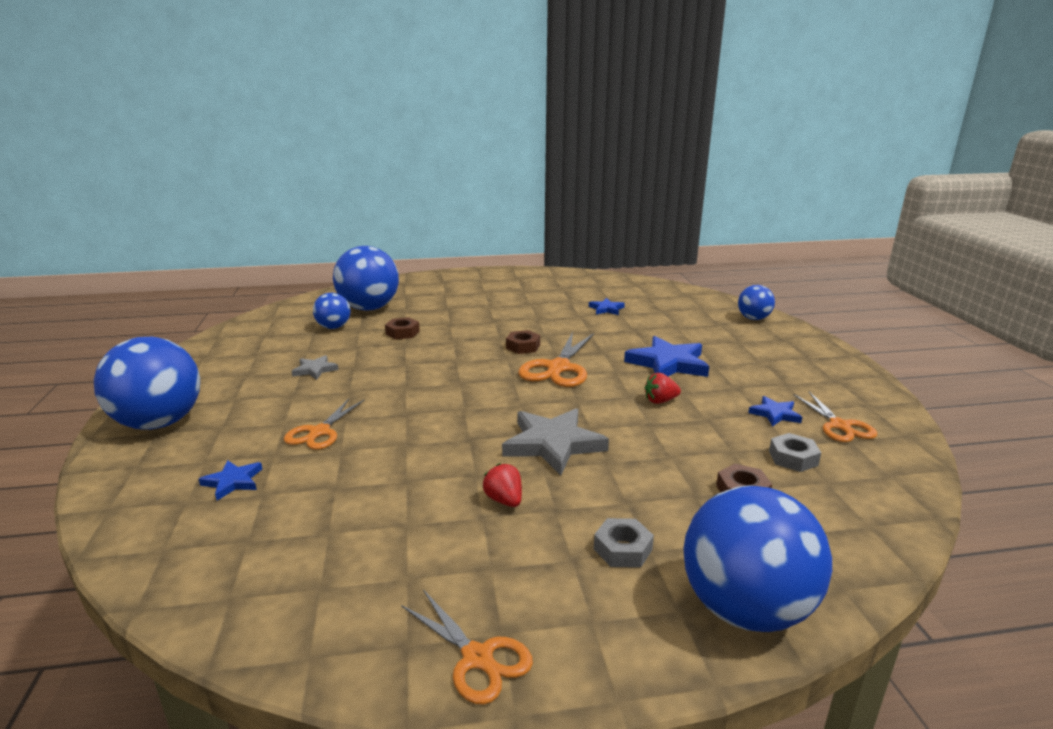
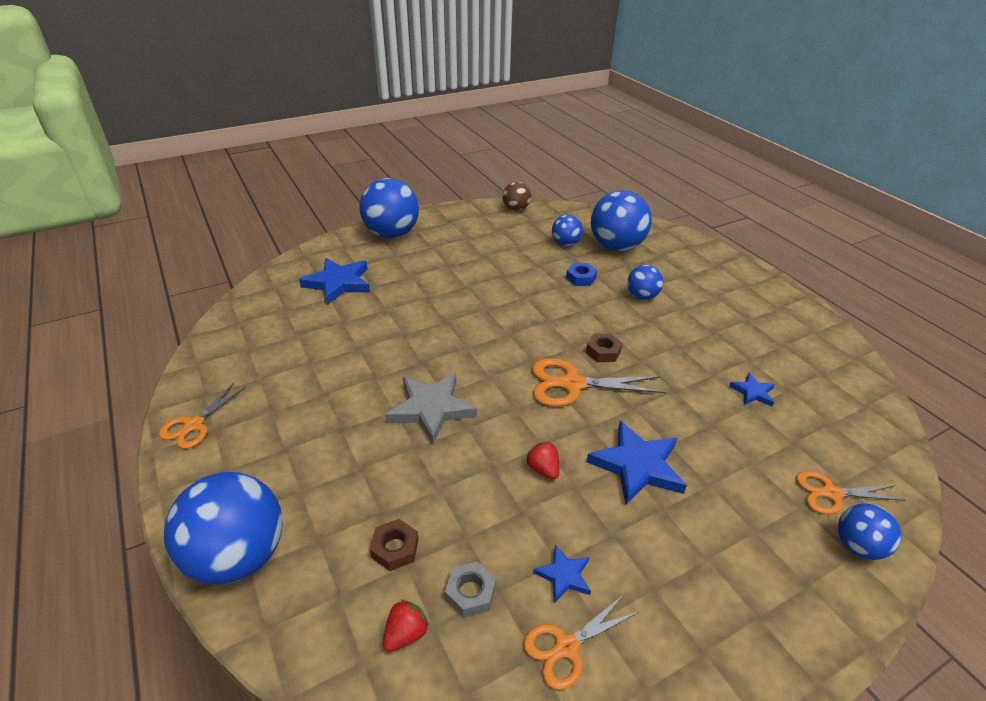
camera: 70 degrees right, 15 degrees up
(226, 337) = (516, 209): none -> brown ball
(233, 482) = (338, 283): blue star -> blue star, size x1.93
(315, 370) = (489, 261): grey star -> none
(320, 432) = (404, 293): orange scissors -> orange scissors (831, 493)
(402, 333) = (581, 278): brown nut -> blue nut
(458, 316) = (642, 296): none -> blue ball
(504, 500) = (346, 400): red strawberry -> red strawberry (406, 634)
(622, 549) = (299, 474): grey nut -> none

